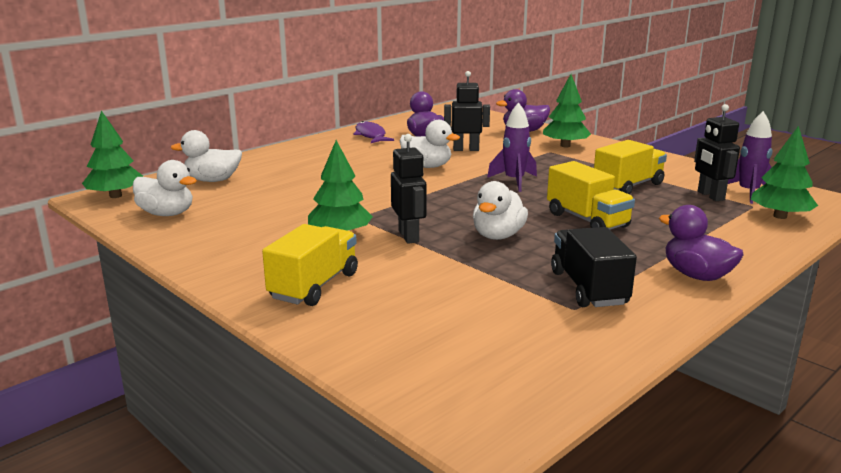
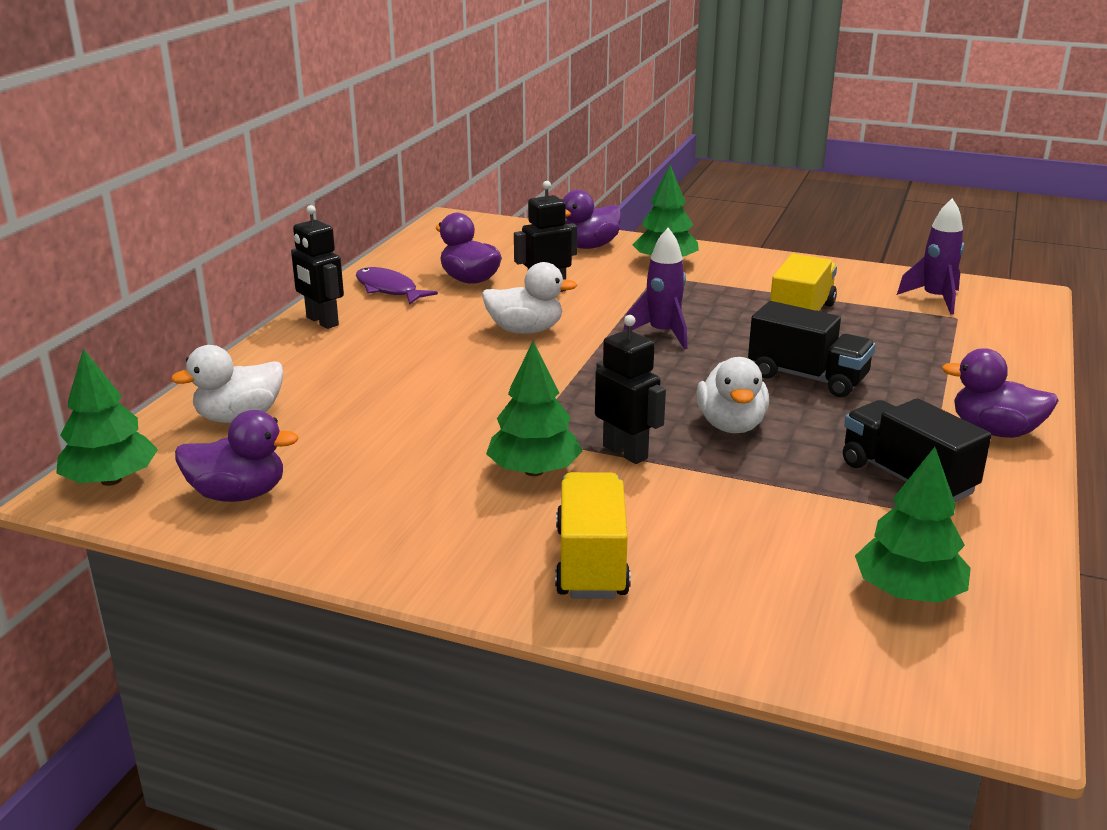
camera: 25 degrees left, 5 degrees up
(167, 214) = (238, 494): white duck -> purple duck
(587, 220) = (807, 377): yellow truck -> black truck
(710, 196) = (901, 311): black robot -> black robot (322, 321)
(780, 216) = (996, 327): green tree -> green tree (908, 592)

